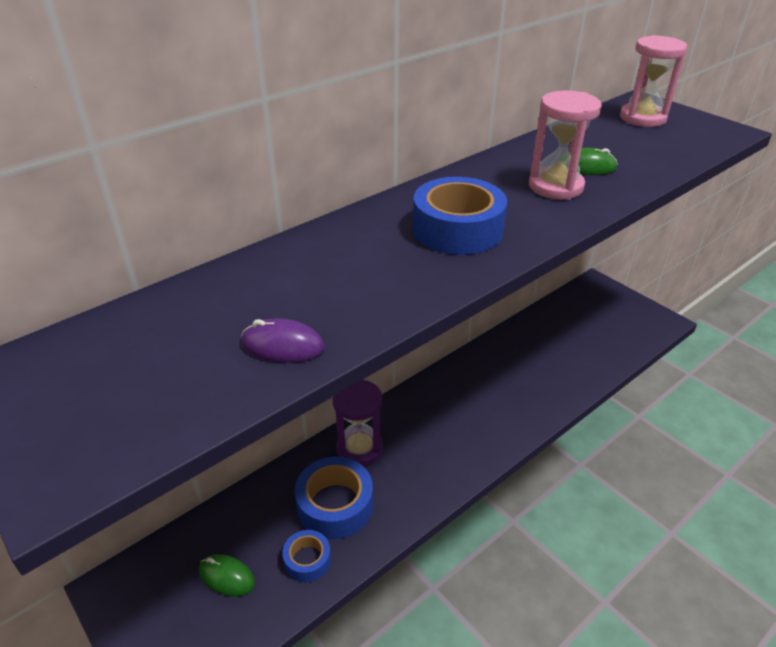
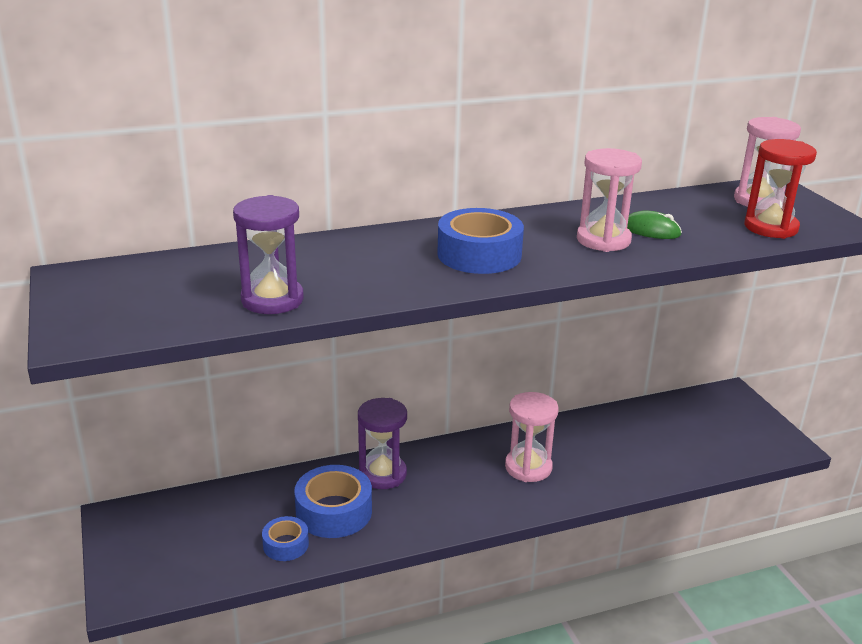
camera: 20 degrees right, 10 degrees down
(226, 577) = (211, 536): green mouse -> none
(282, 346) = (272, 300): purple mouse -> purple hourglass
(481, 402) = (528, 467): none -> pink hourglass
(677, 144) = (771, 227): none -> red hourglass

